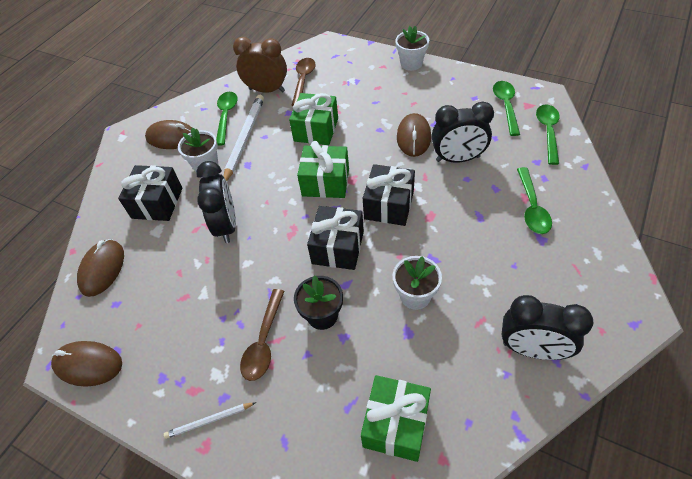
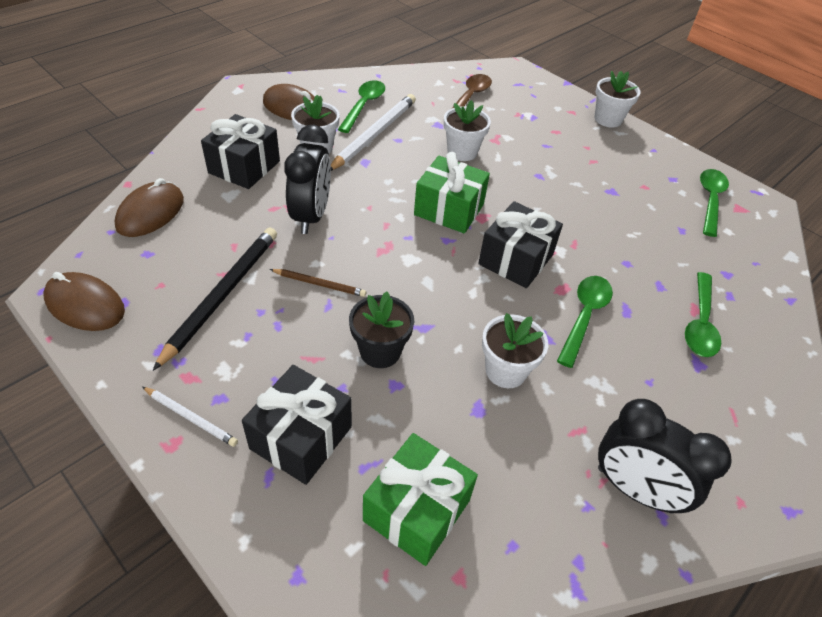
camera: 10 degrees right, 5 degrees down
(188, 316) = (222, 295): none -> black pencil
(209, 421) = (191, 417): white pencil -> white pencil turned 150 degrees counterclockwise
(256, 279) = (319, 284): none -> brown pencil
(264, 341) = (297, 354): brown spoon -> none
(267, 90) = (422, 94): brown clock -> none
(316, 130) = (462, 152): green gift -> white flower pot
(338, 247) = (432, 284): black gift -> black gift (301, 437)
(413, 137) = (578, 197): brown mouse -> none
(458, 159) = (624, 238): black clock -> none
(548, 132) = (755, 246): green spoon -> green spoon (584, 317)

